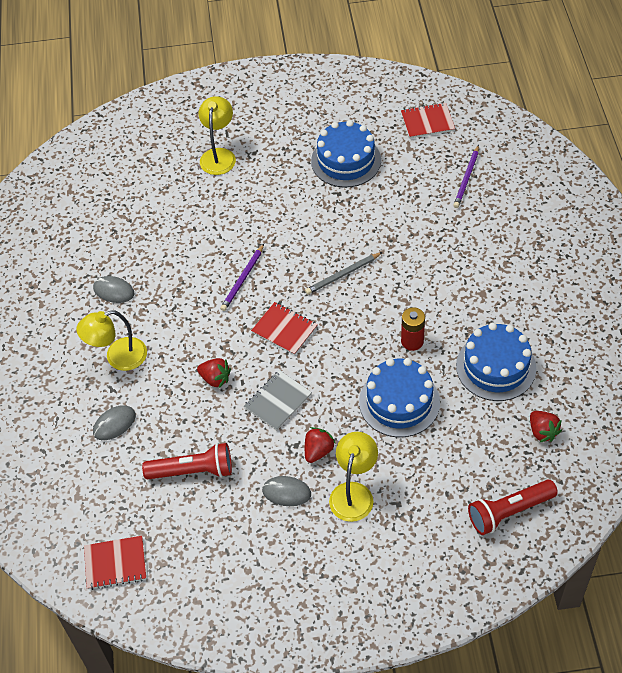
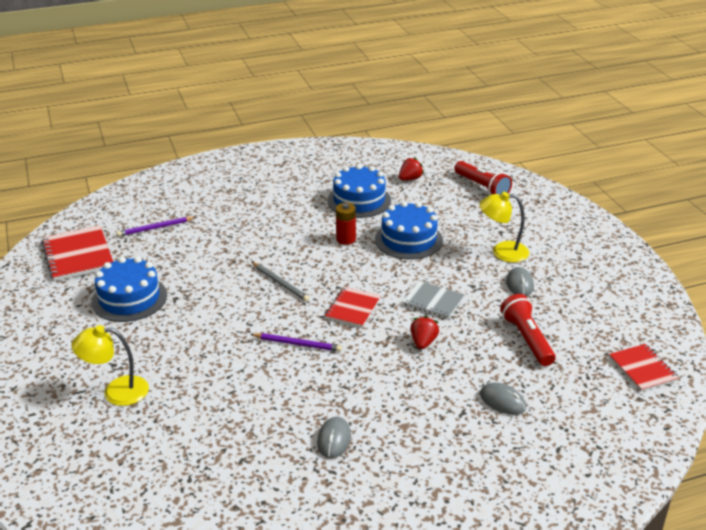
camera: 105 degrees left, 20 degrees down
(118, 357) = (422, 416): yellow lamp -> none
(318, 451) = (473, 273): red strawberry -> none
(427, 122) = (78, 255): red notebook -> red notebook, size x1.58
(466, 178) = (155, 228): purple pencil -> purple pencil turned 150 degrees clockwise

